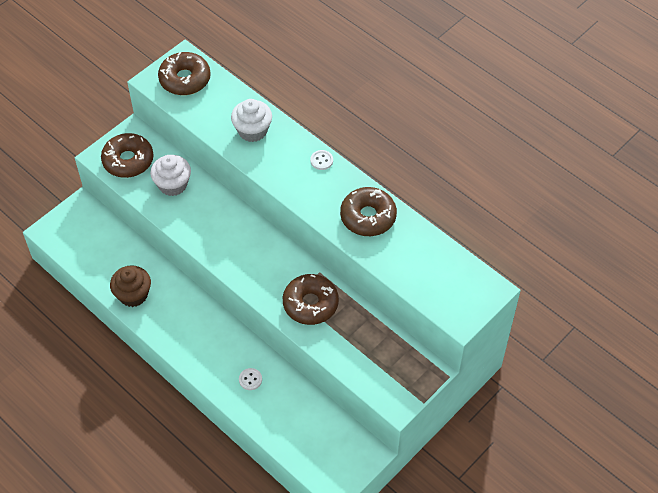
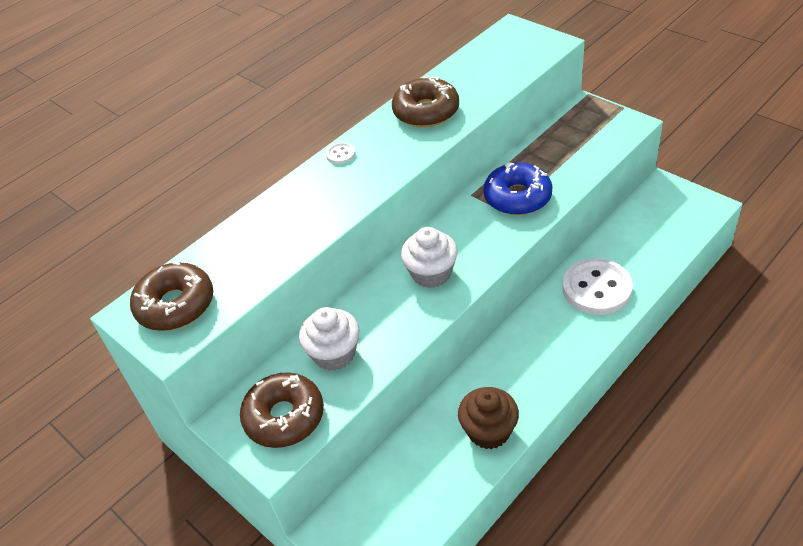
camera: 85 degrees left, 10 degrees down
(250, 379) = (596, 288): white button -> white button, size x2.36
(252, 131) = (285, 221): white cupcake -> white cupcake (431, 273)
(310, 304) = (517, 197): brown donut -> blue donut

